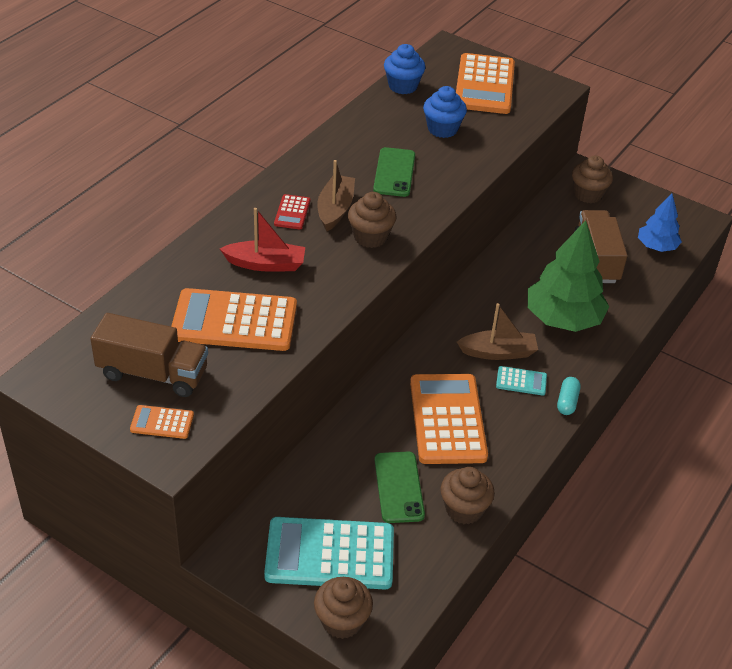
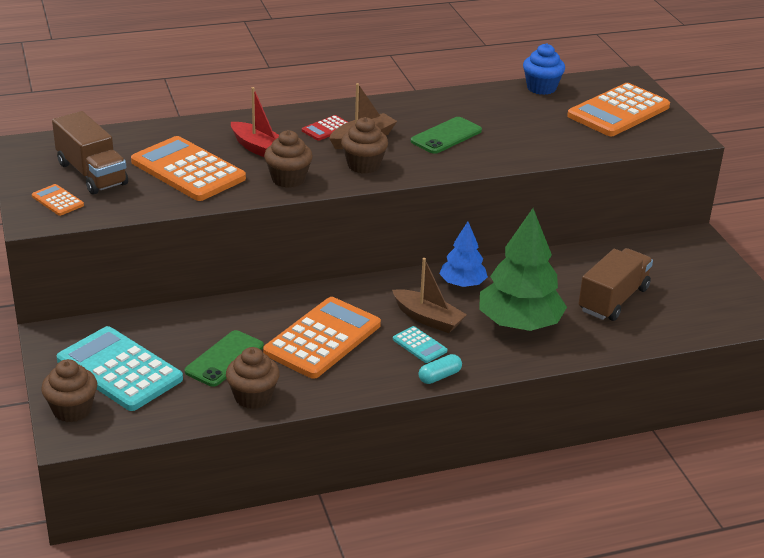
camera: 40 degrees right, 10 degrees down
(442, 129) = (532, 125): blue cupcake -> none
(588, 194) = (674, 254): brown cupcake -> brown cupcake (288, 179)
(656, 246) = (689, 316): blue tree -> blue tree (462, 284)

